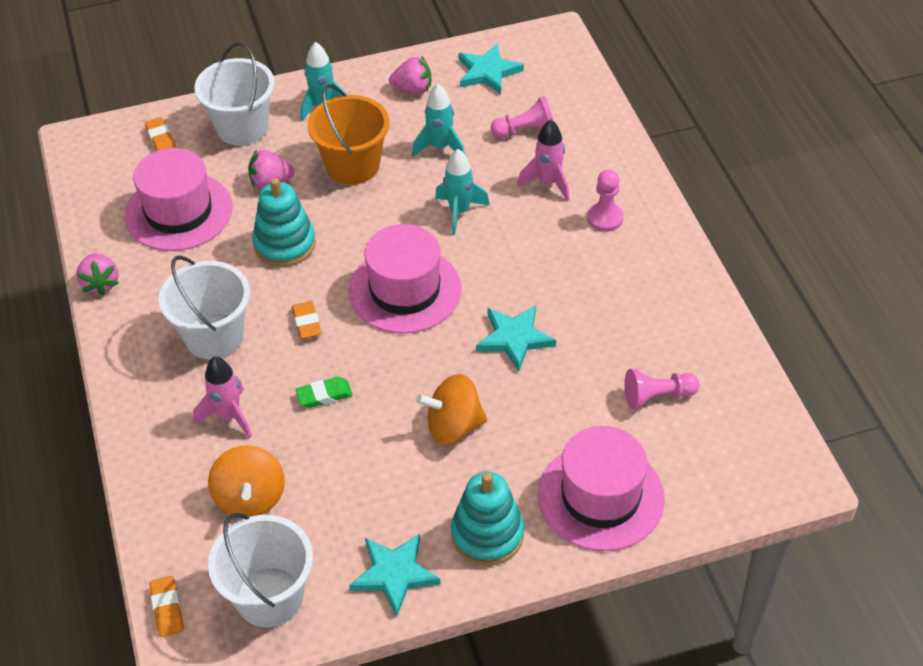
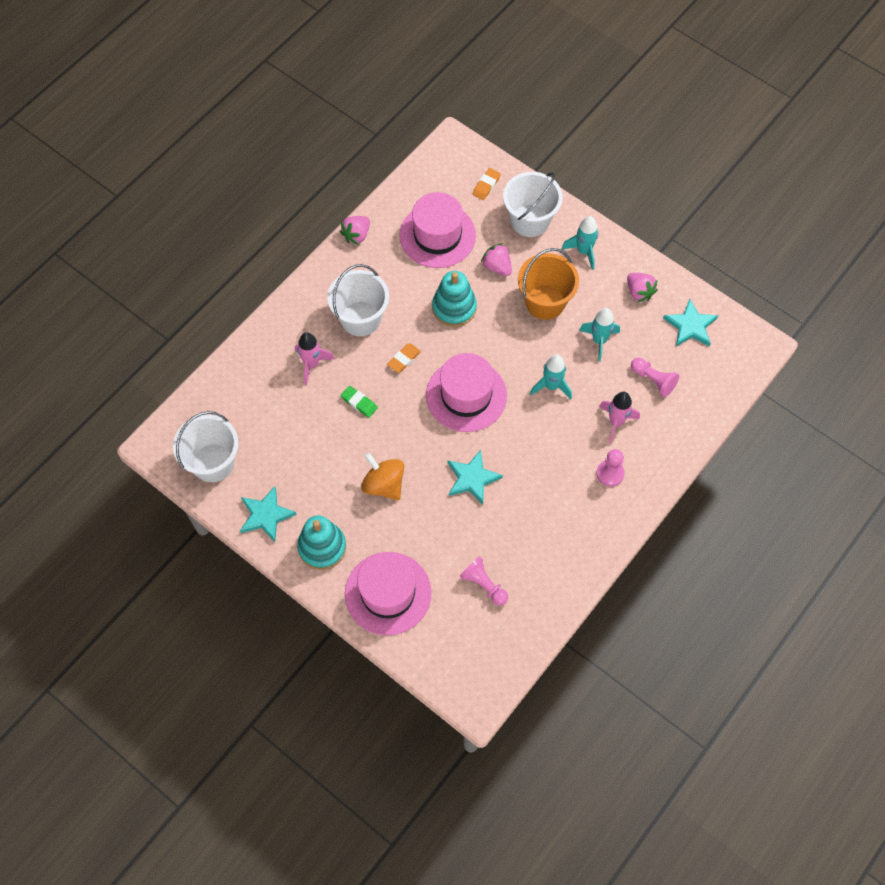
camera: 55 degrees right, 15 degrees up
(167, 609) = (175, 419): orange eraser -> none
(250, 497) = (267, 411): orange spinning top -> none

